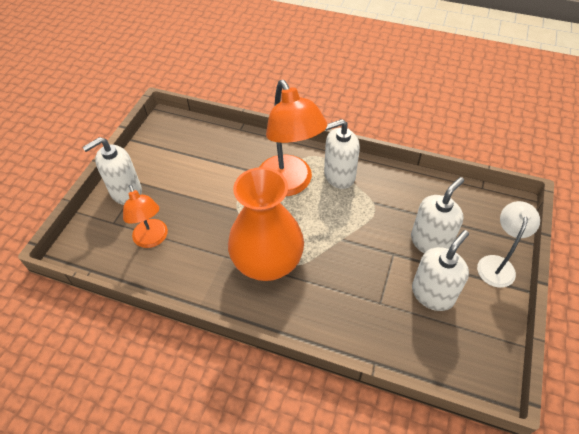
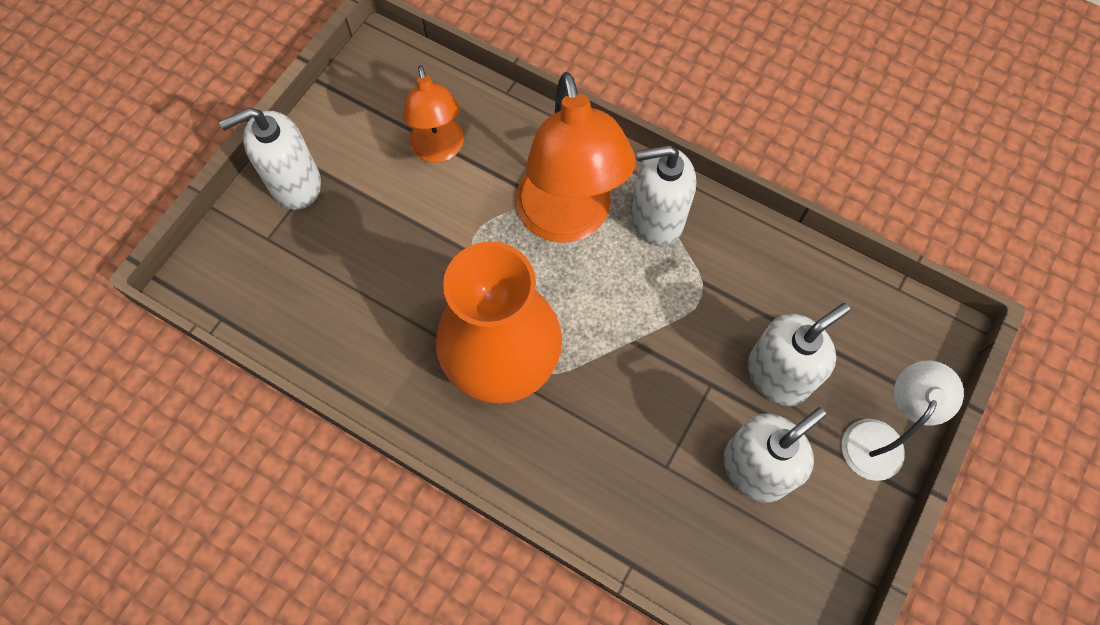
camera: 10 degrees right, 15 degrees up
(152, 239) = (325, 282): orange lamp -> orange lamp (439, 150)

